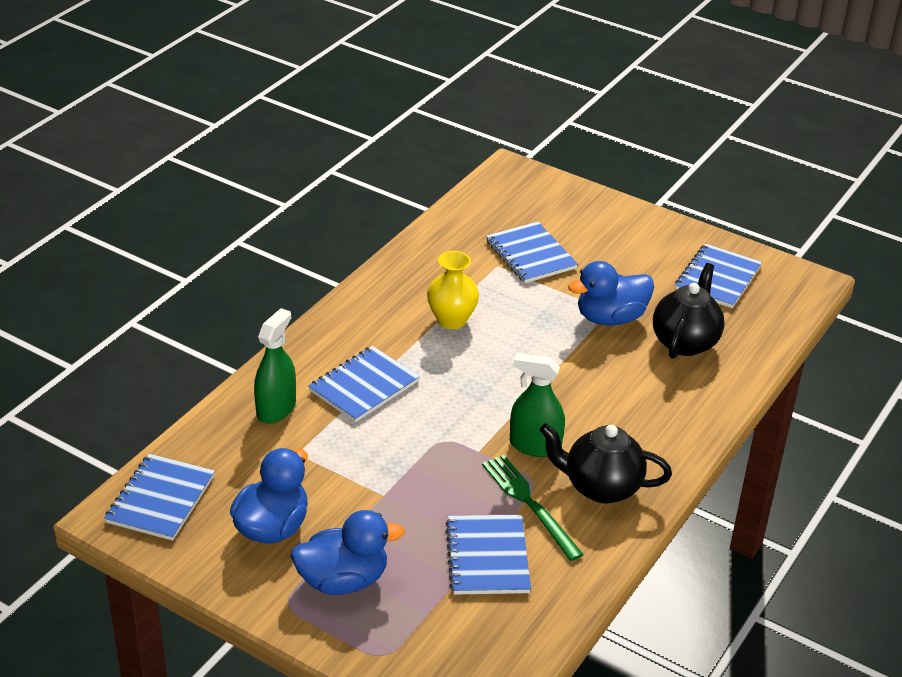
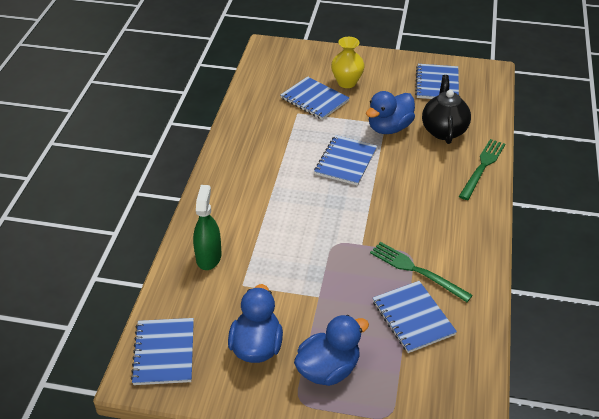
camera: 20 degrees left, 5 degrees up
(364, 386) = (260, 222): blue notebook -> blue notebook (346, 162)
(451, 320) = (290, 158): yellow vase -> yellow vase (346, 83)
(535, 446) = (395, 229): green spray bottle -> none
(601, 487) = (453, 244): black teapot -> none
(708, 404) = (482, 167): none -> green fork

